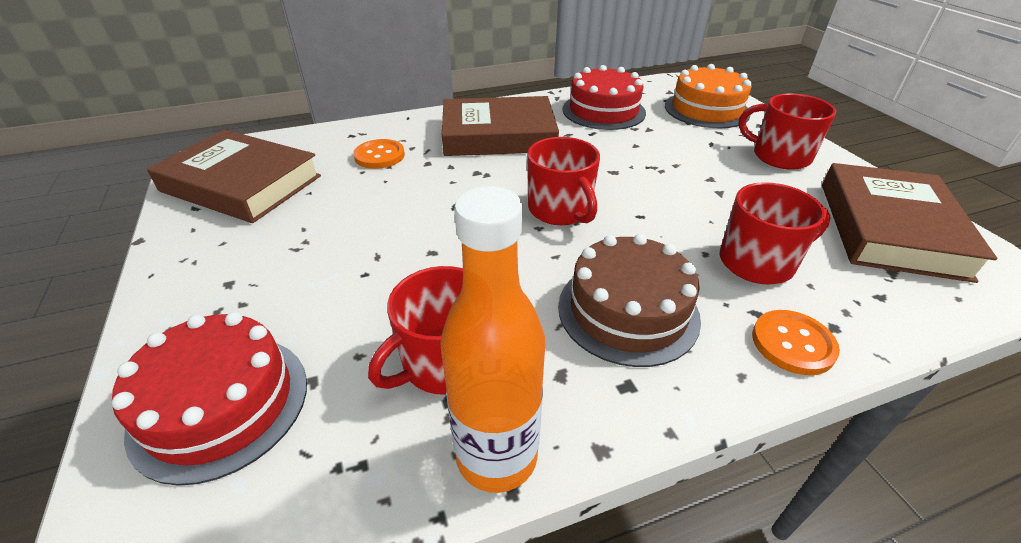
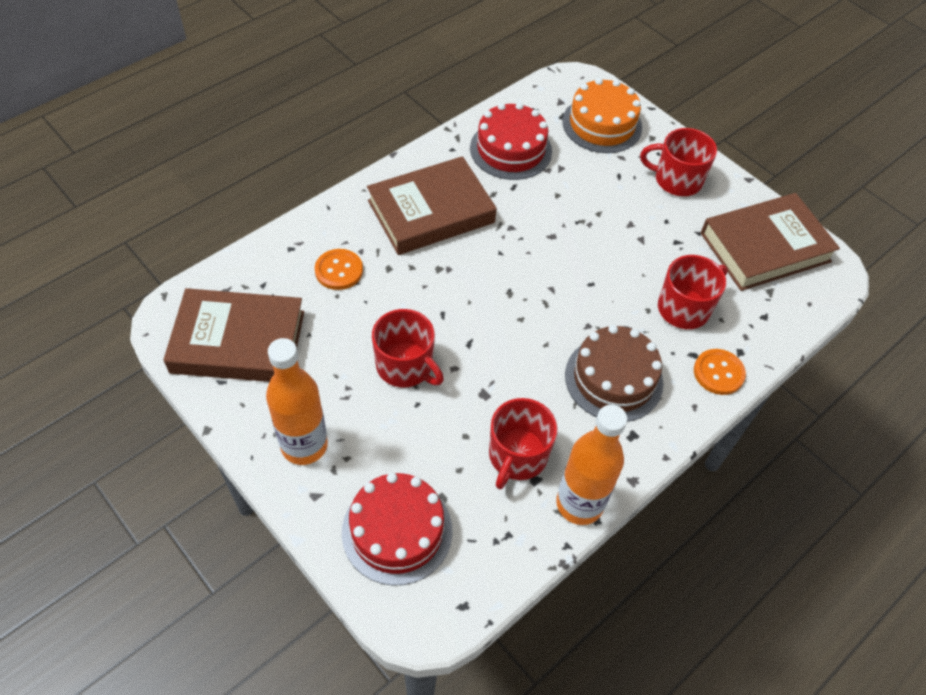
camera: 25 degrees left, 15 degrees up
(211, 279) = (304, 445): none -> orange bottle
(560, 210) = (529, 295): red mug -> red mug (405, 366)
(889, 228) = (765, 247): brown book -> brown book turned 75 degrees clockwise

